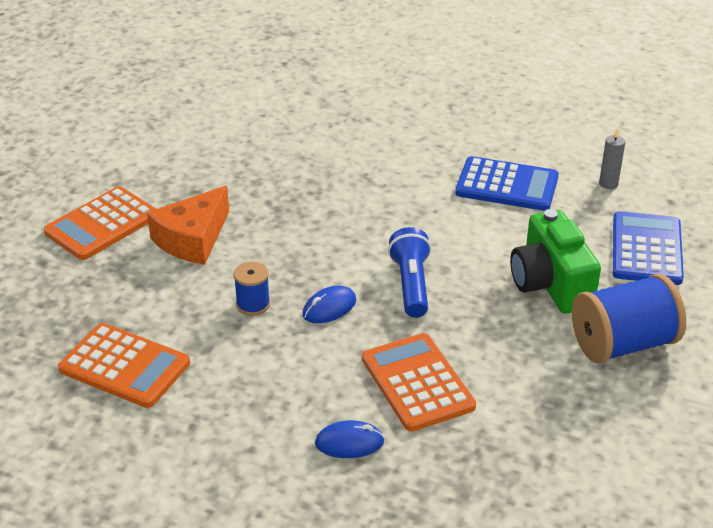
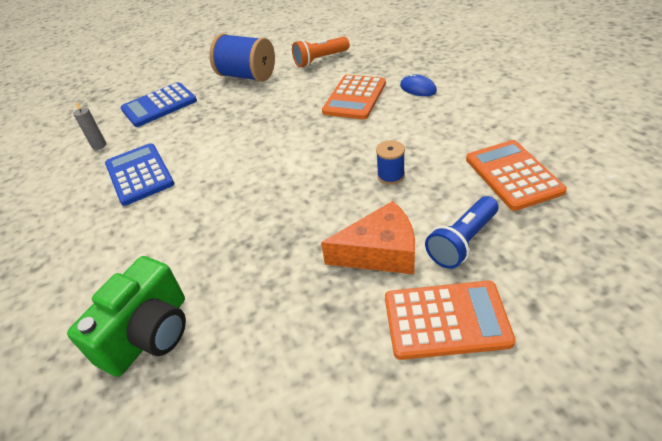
camera: 130 degrees left, 5 degrees up
(329, 308) = (348, 151): blue mouse -> none
(411, 285) = (288, 142): blue flashlight -> blue flashlight (462, 242)
(550, 284) = (227, 110): green camera -> green camera (149, 334)
(569, 429) = (320, 60): none -> orange flashlight

